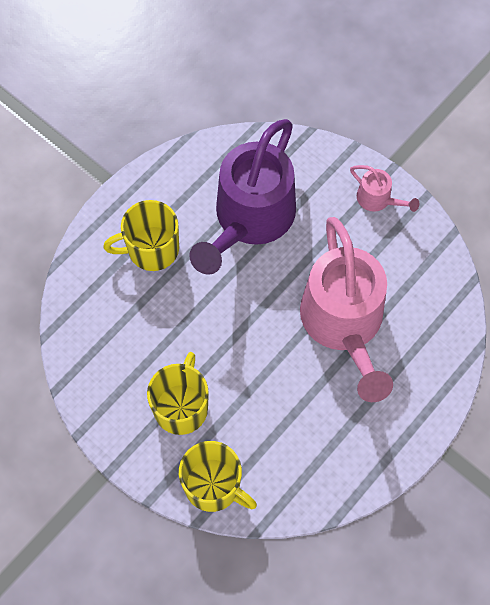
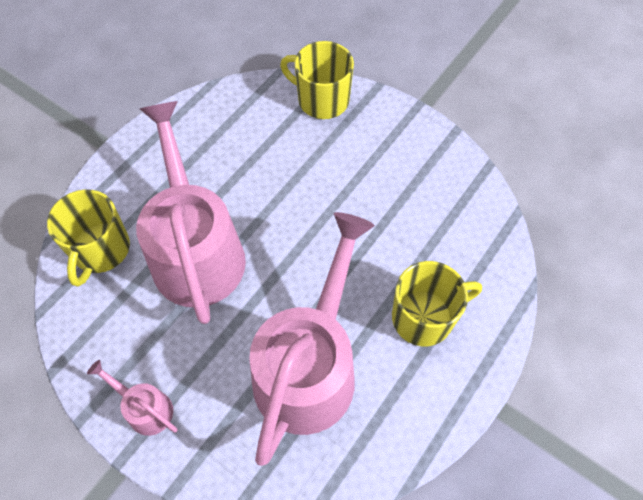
camera: 175 degrees right, 5 degrees down
(181, 407) = (361, 159): yellow mug -> yellow mug (100, 250)
(249, 220) = (310, 365): purple watering can -> pink watering can

